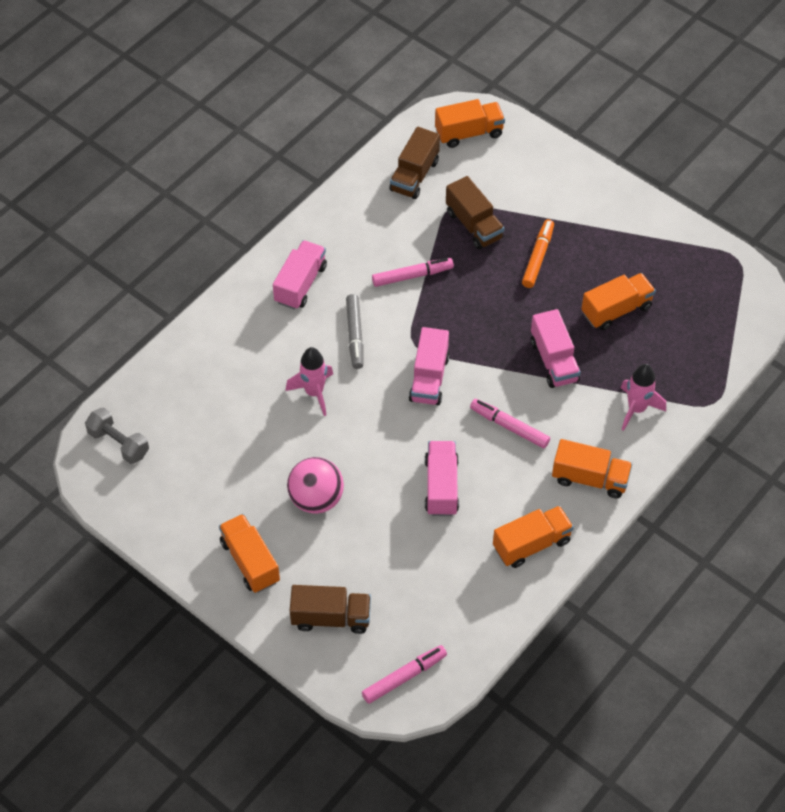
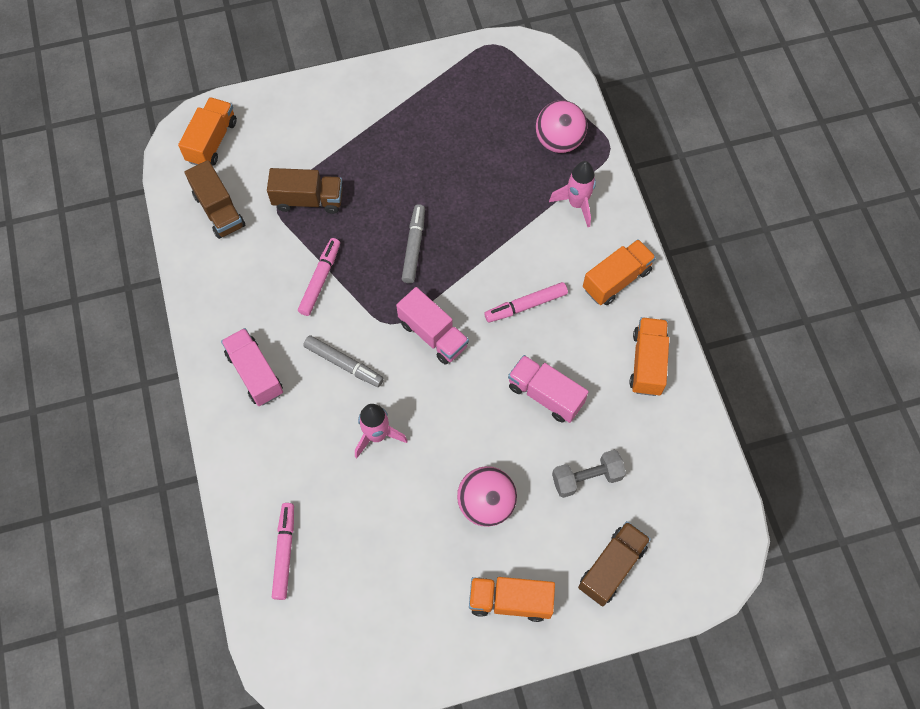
camera: 55 degrees left, 10 degrees up
(119, 443) = (301, 642): grey dumbbell -> grey dumbbell (586, 478)
(404, 677) = (706, 544): pink marker -> pink marker (284, 552)
(494, 319) = (414, 247): none -> grey marker
(537, 257) = (379, 175): orange marker -> none
(554, 360) = (487, 231): pink truck -> none
(616, 310) = (474, 155): orange truck -> none
(686, 361) = (559, 141): none -> pink ball

